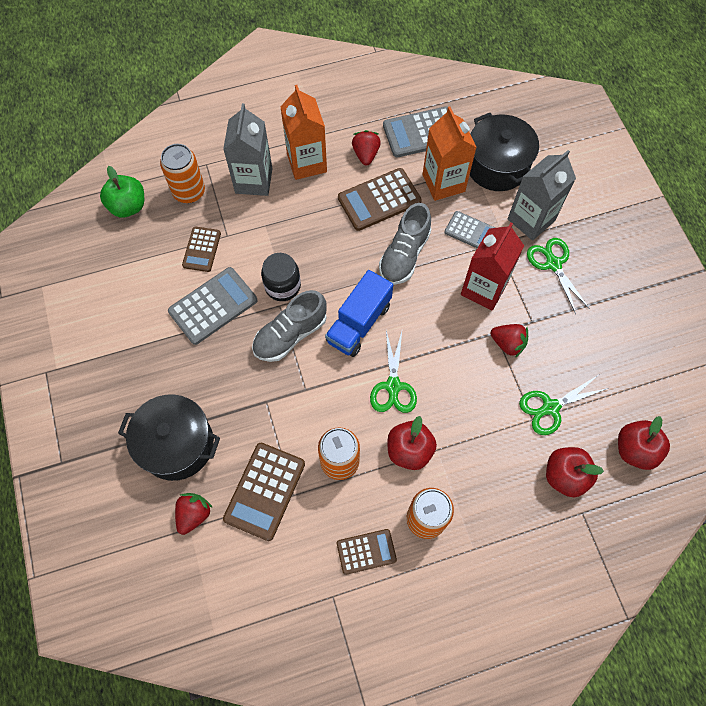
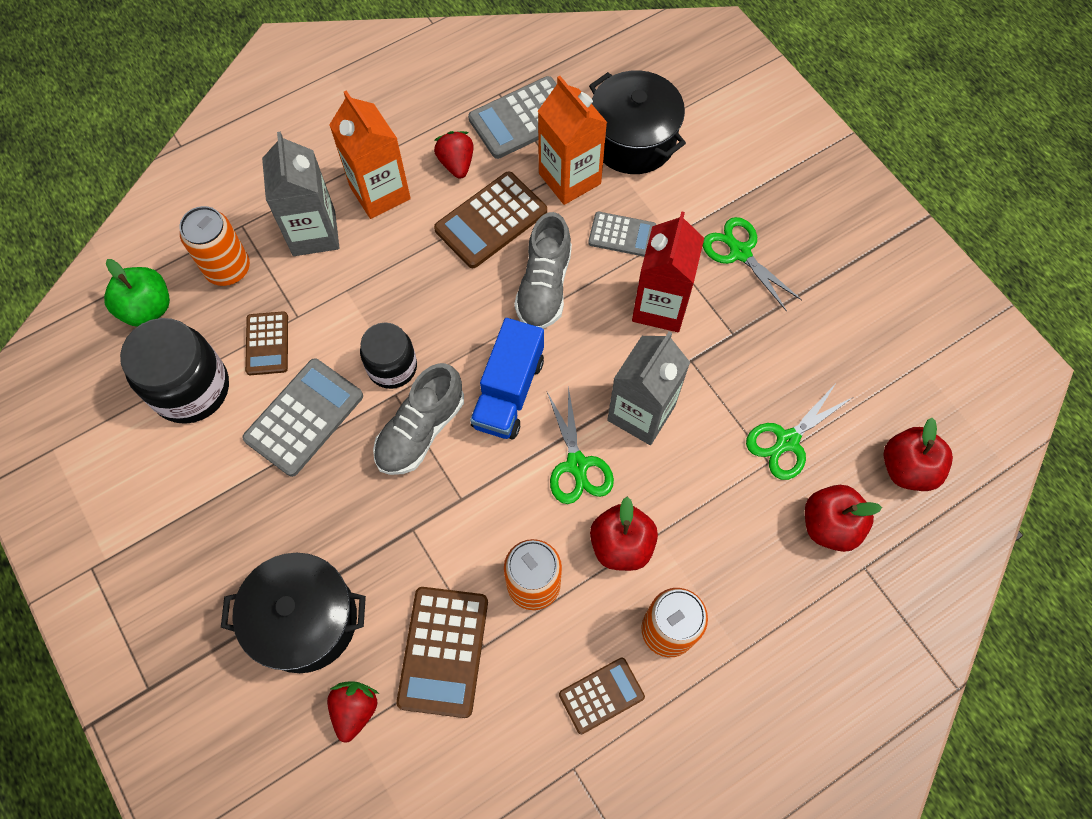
camera: 15 degrees left, 0 degrees up
(143, 268) = (191, 388): none -> black jar
(507, 344) = (710, 371): red strawberry -> none
(531, 220) = (696, 201): grey carton -> grey carton (641, 413)

